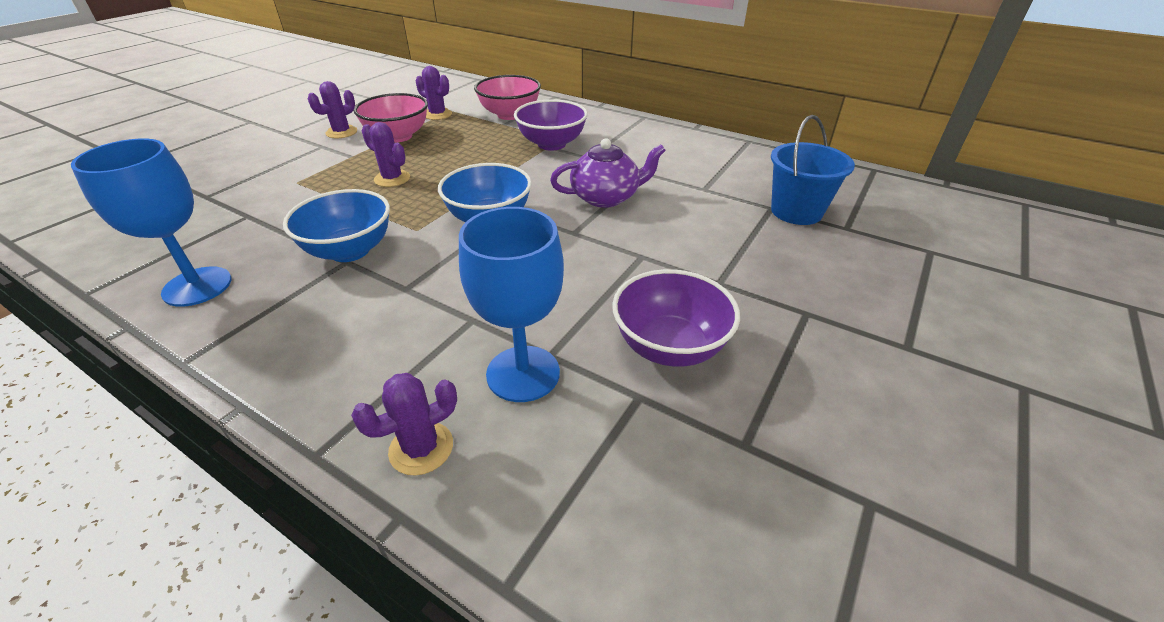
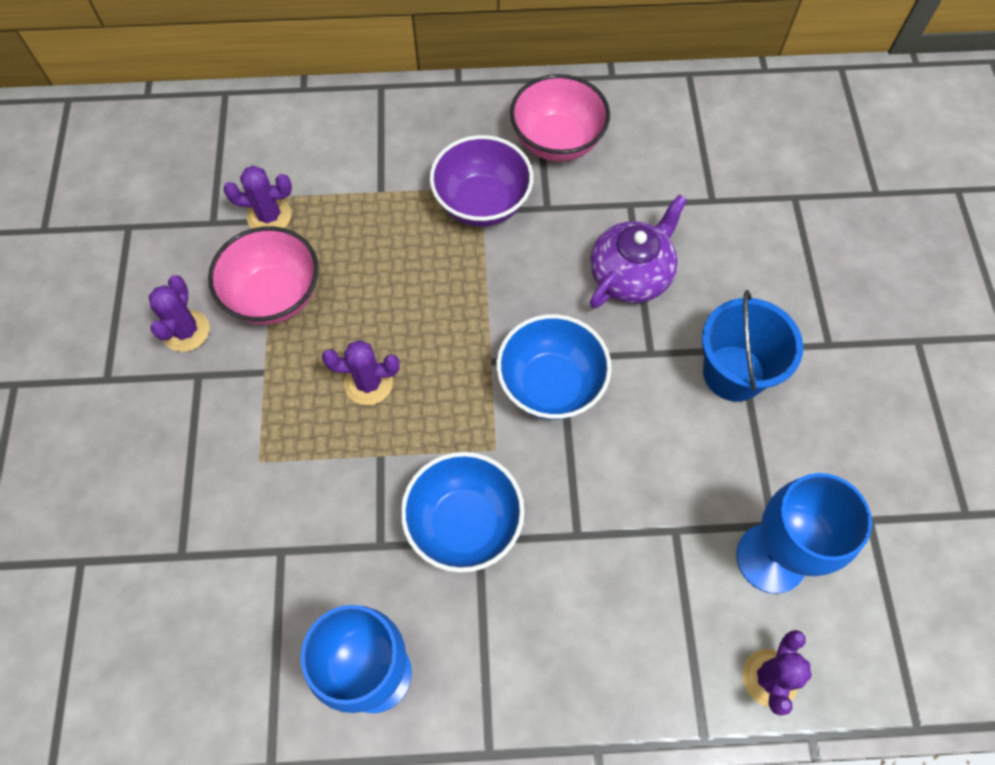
camera: 35 degrees left, 25 degrees up
(510, 115) = (366, 164): pink bowl -> pink bowl (557, 141)
(669, 347) = (850, 452): purple bowl -> none
(796, 211) = (819, 191): blue bucket -> blue bucket (733, 373)

